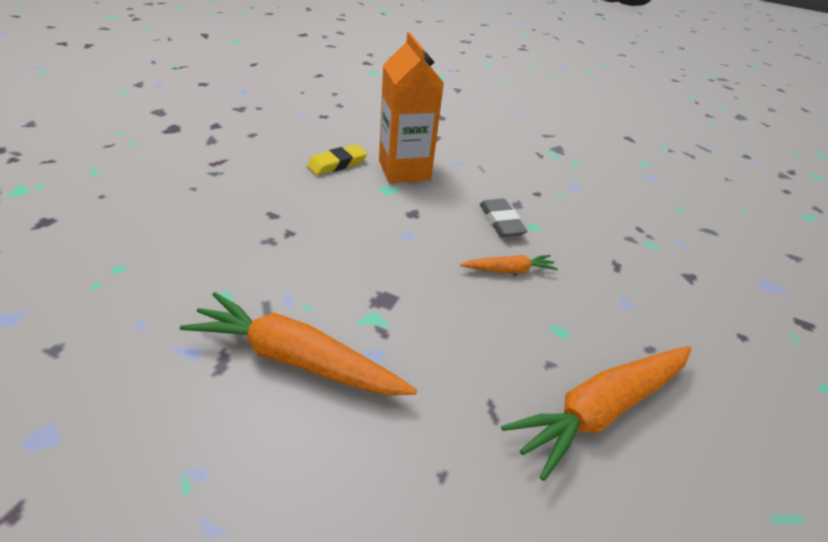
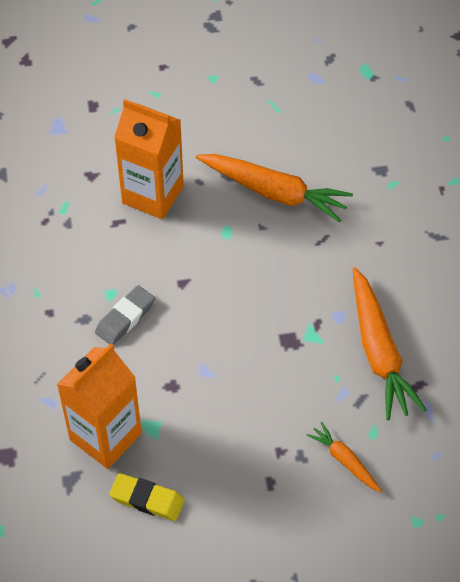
camera: 120 degrees left, 15 degrees up
(509, 270) = (188, 285): orange carrot -> orange carrot (344, 460)
(644, 303) = (153, 194): none -> orange carton

